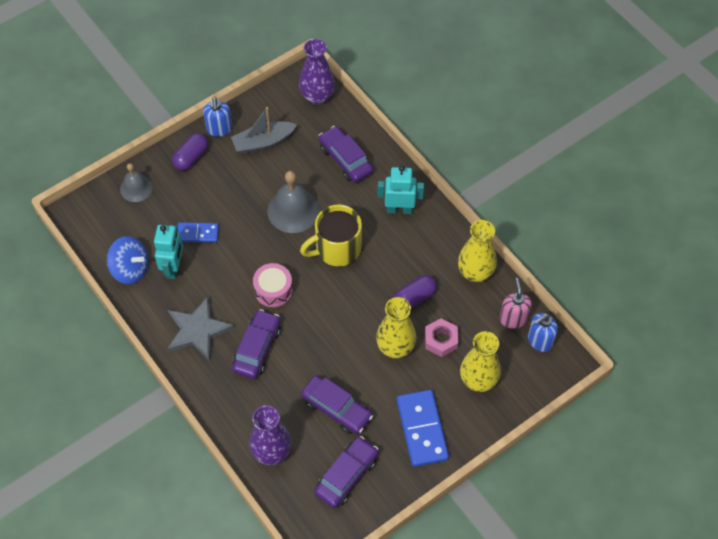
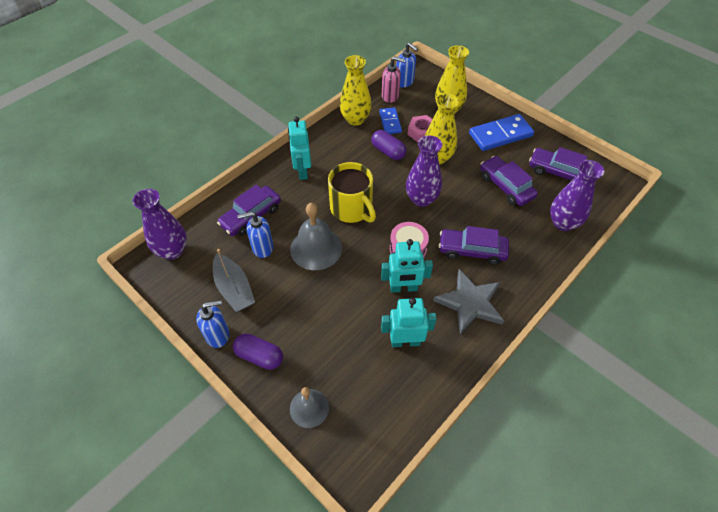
camera: 100 degrees left, 5 degrees down
(130, 269) = (418, 386): blue spinning top -> none
(197, 233) = (358, 327): blue domino -> blue domino (390, 122)
(229, 277) = (403, 288): none -> turquoise robot
(304, 166) = (262, 248): none -> blue soap dispenser
(336, 317) = (421, 199): none -> purple vase
(336, 409) = (506, 186): purple car -> purple car turned 60 degrees counterclockwise
(513, 318) = (390, 96): pink soap dispenser -> pink soap dispenser turned 150 degrees counterclockwise

